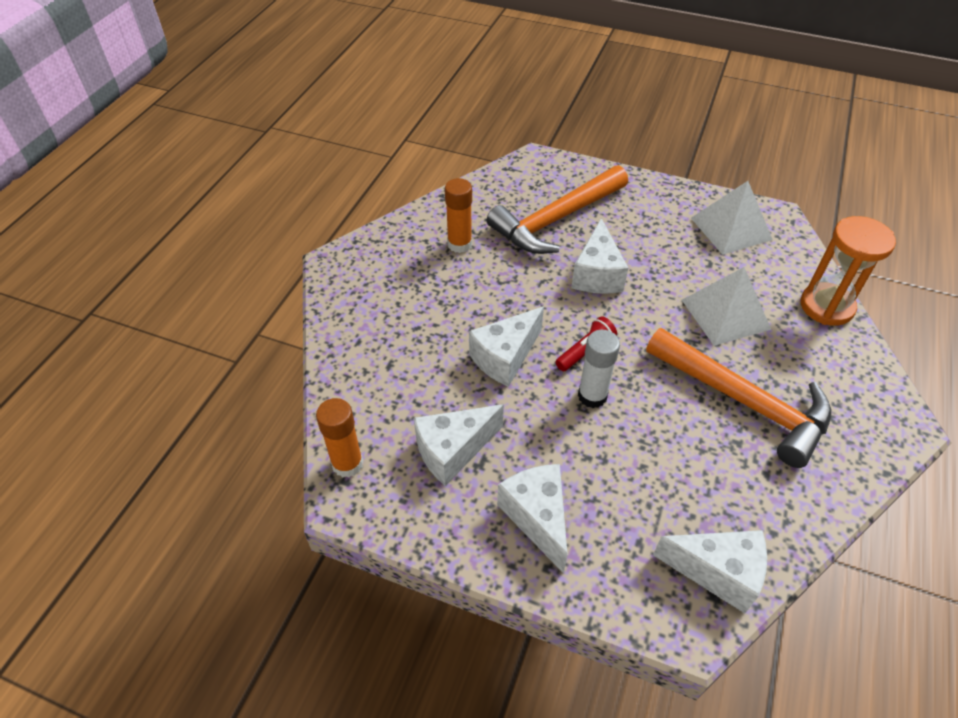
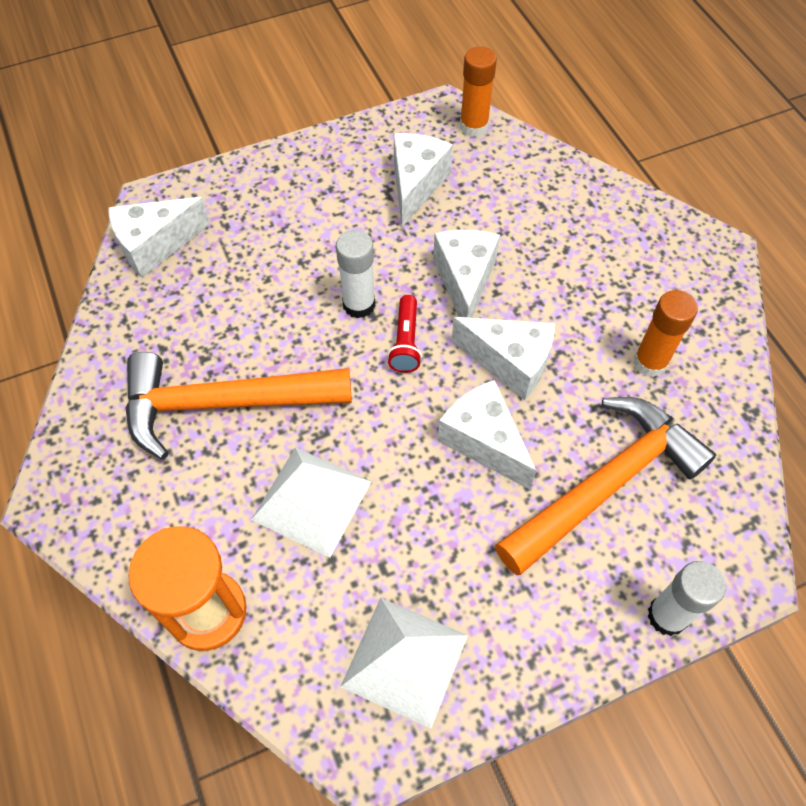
camera: 135 degrees right, 10 degrees up
(537, 518) = (310, 189): white cheese -> white cheese (510, 363)
(556, 219) = (605, 484): orange hammer -> orange hammer turned 45 degrees clockwise
(590, 170) = (667, 616): none -> white glue stick

